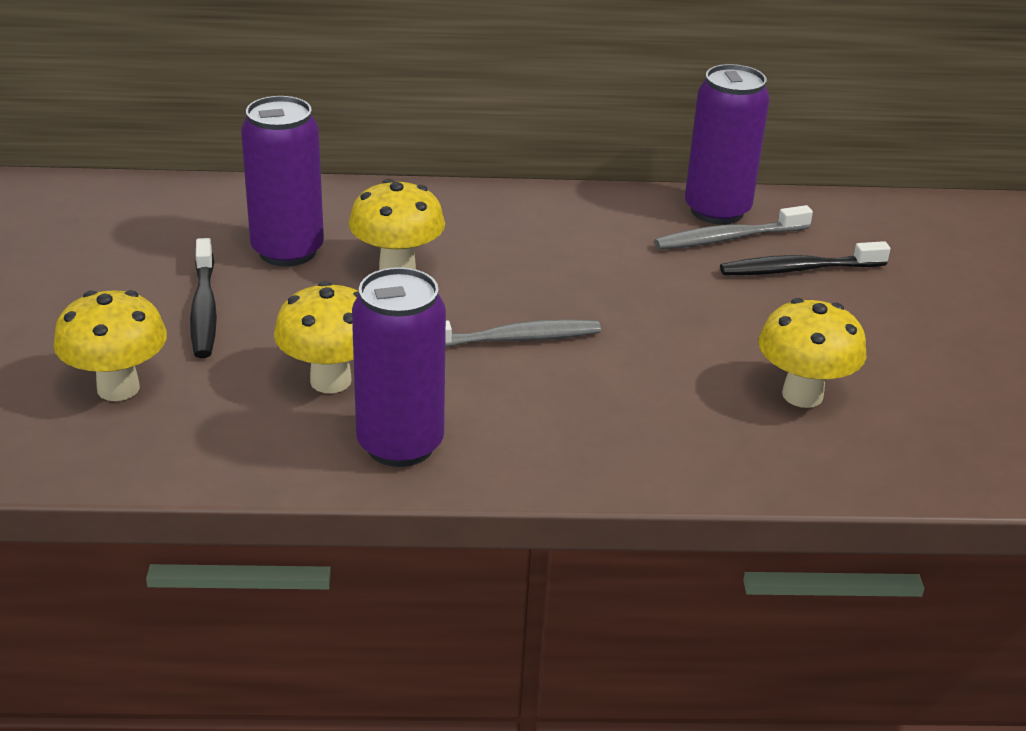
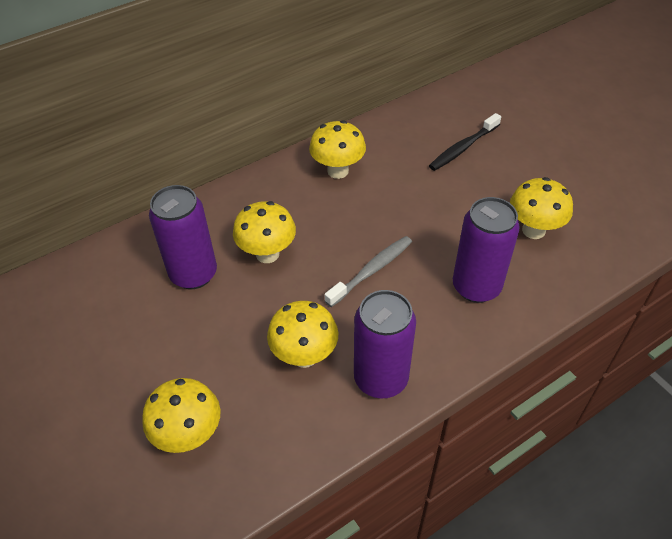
camera: 30 degrees left, 15 degrees up
(204, 309) = (184, 345): black toothbrush -> none
(584, 226) = (338, 171): none -> yellow mushroom
(717, 211) = (392, 127): purple can -> purple can (476, 287)
(728, 238) = (414, 143): grey toothbrush -> none

